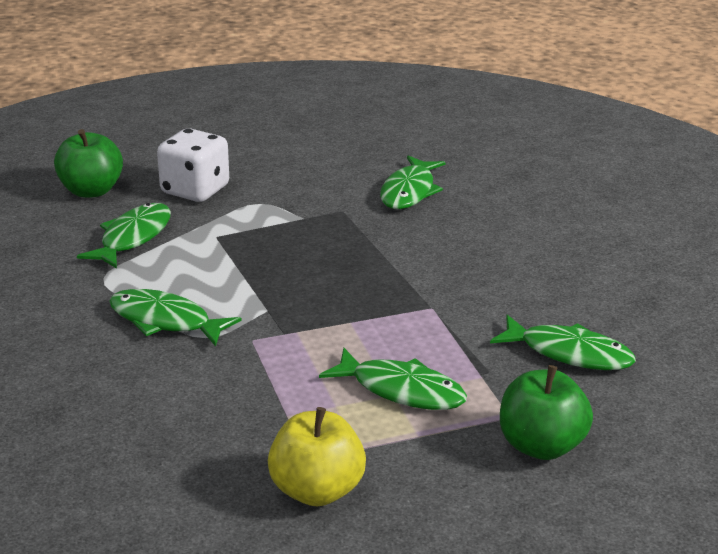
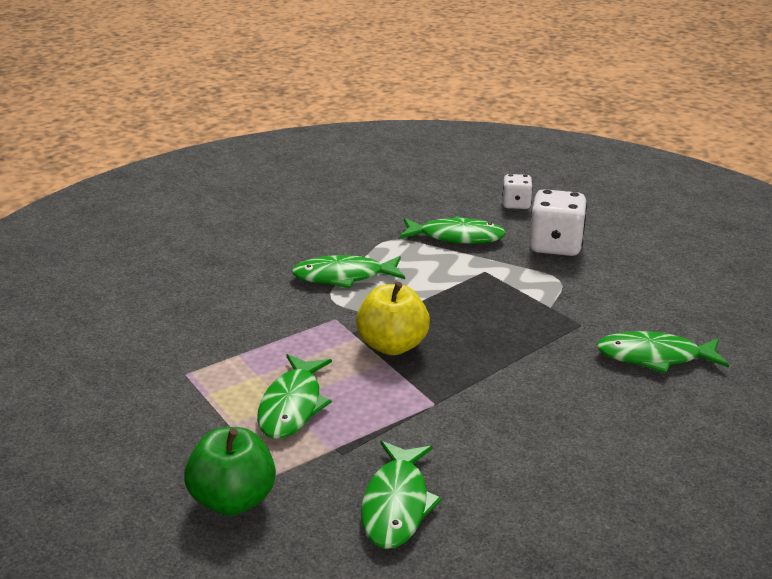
camera: 75 degrees right, 0 degrees up
(91, 191) = (516, 204): green apple -> white dice
(165, 321) = (344, 276): green fish -> green fish turned 105 degrees counterclockwise
(316, 490) = (148, 385): yellow apple -> yellow apple (392, 345)

